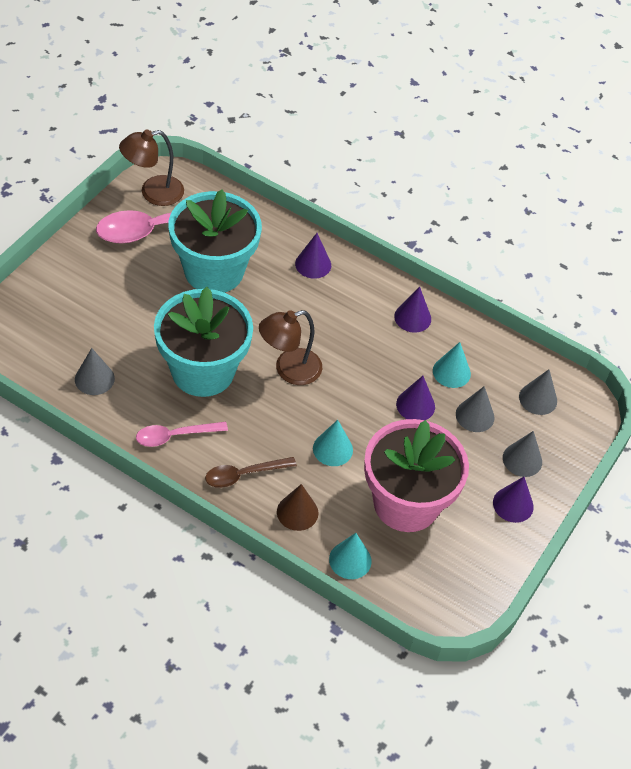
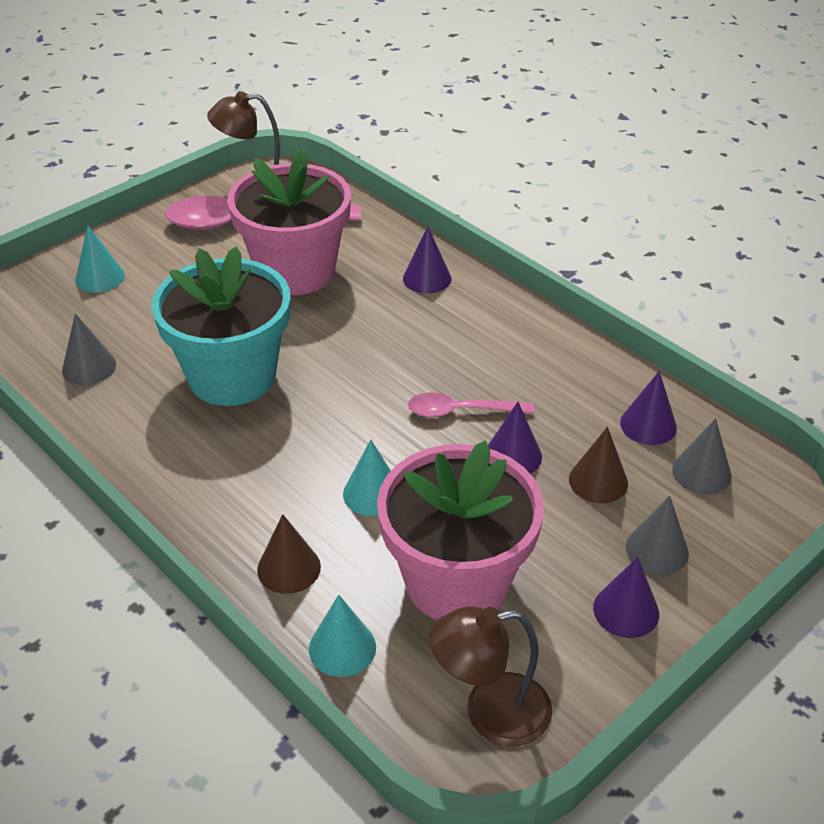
camera: 20 degrees right, 10 degrees down
(175, 436) = (160, 446): pink spoon -> pink spoon (461, 411)
(214, 271) = (295, 271): turquoise flower pot -> pink flower pot
(243, 475) = (232, 507): brown spoon -> none
(289, 370) = (348, 390): brown lamp -> brown lamp (490, 712)
(412, 317) = (542, 351): purple cone -> purple cone (648, 425)
(451, 372) = (579, 422): turquoise cone -> turquoise cone (100, 277)
(475, 415) = (598, 481): grey cone -> brown cone

